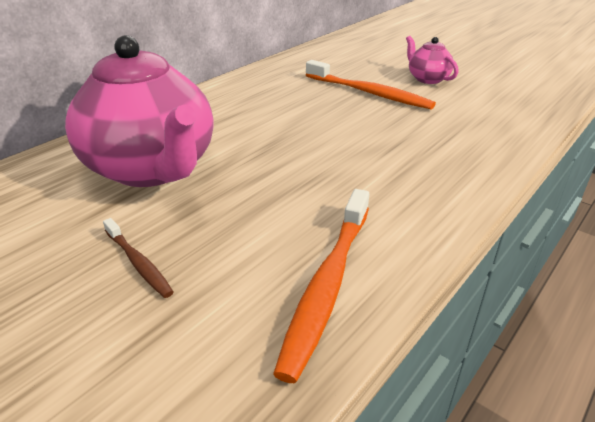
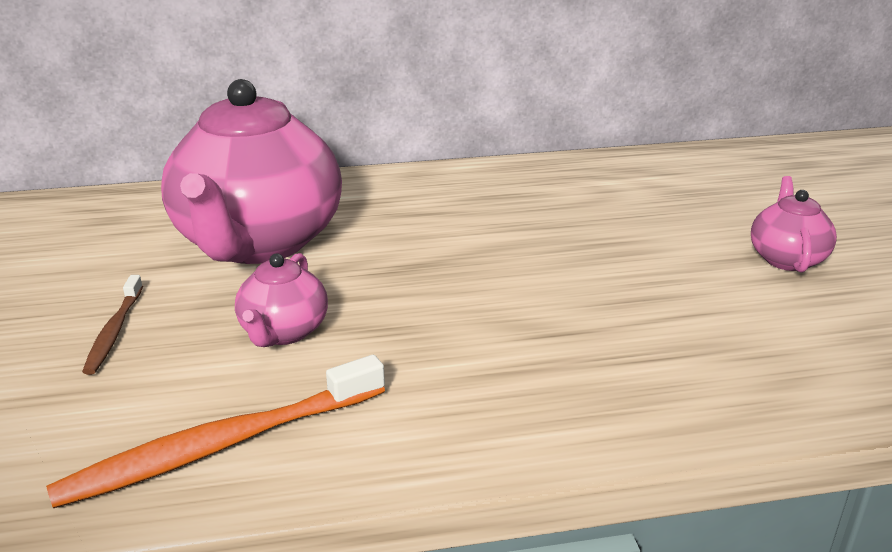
camera: 40 degrees right, 5 degrees down
(257, 209) = (283, 332): none -> pink teapot
(368, 93) = (651, 246): orange toothbrush -> none

